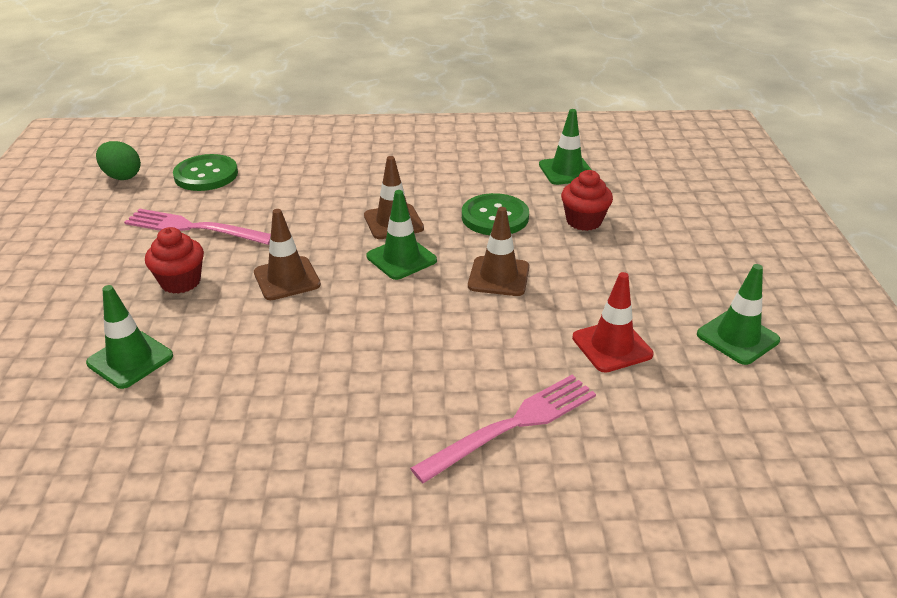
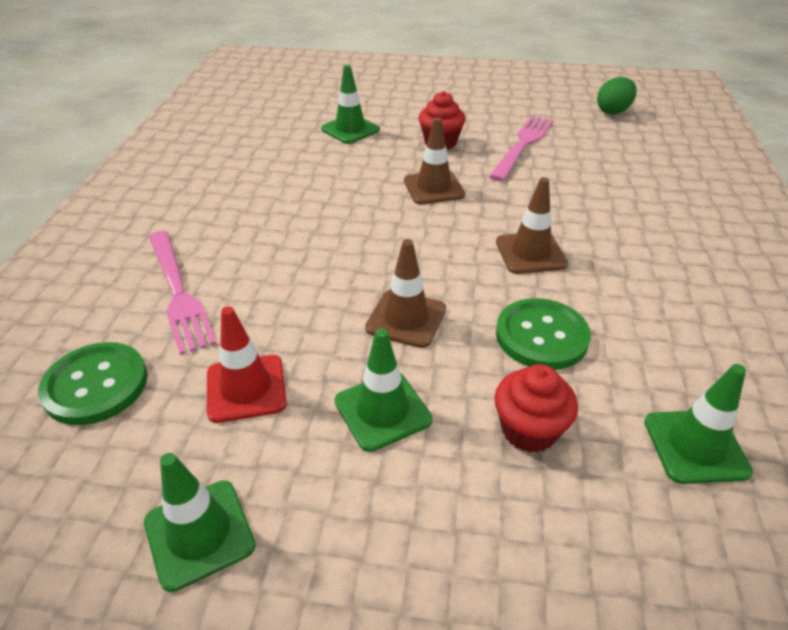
camera: 100 degrees right, 5 degrees up
(206, 175) = (622, 147): green button -> green button (96, 385)
(401, 258) = (455, 253): green traffic cone -> green traffic cone (382, 410)

